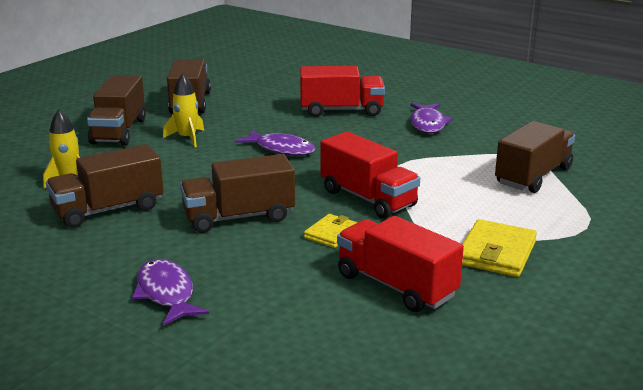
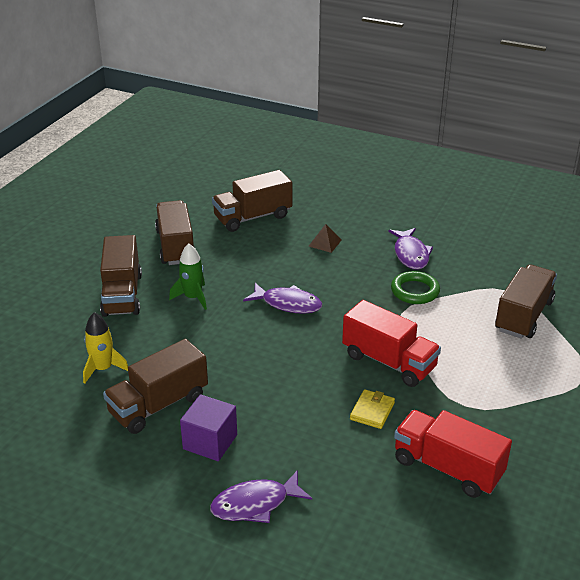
camera: 10 degrees left, 10 degrees up
(145, 241) = (210, 442): none -> purple cube
(166, 294) = (255, 504): purple fish -> purple fish turned 75 degrees counterclockwise
(187, 138) = (193, 297): yellow rocket -> green rocket
(239, 217) = (282, 400): brown truck -> brown truck (253, 217)
(341, 110) = (325, 243): red truck -> brown pyramid
(420, 150) = (415, 291): none -> green ring
(496, 253) = (518, 417): yellow wallet -> none

